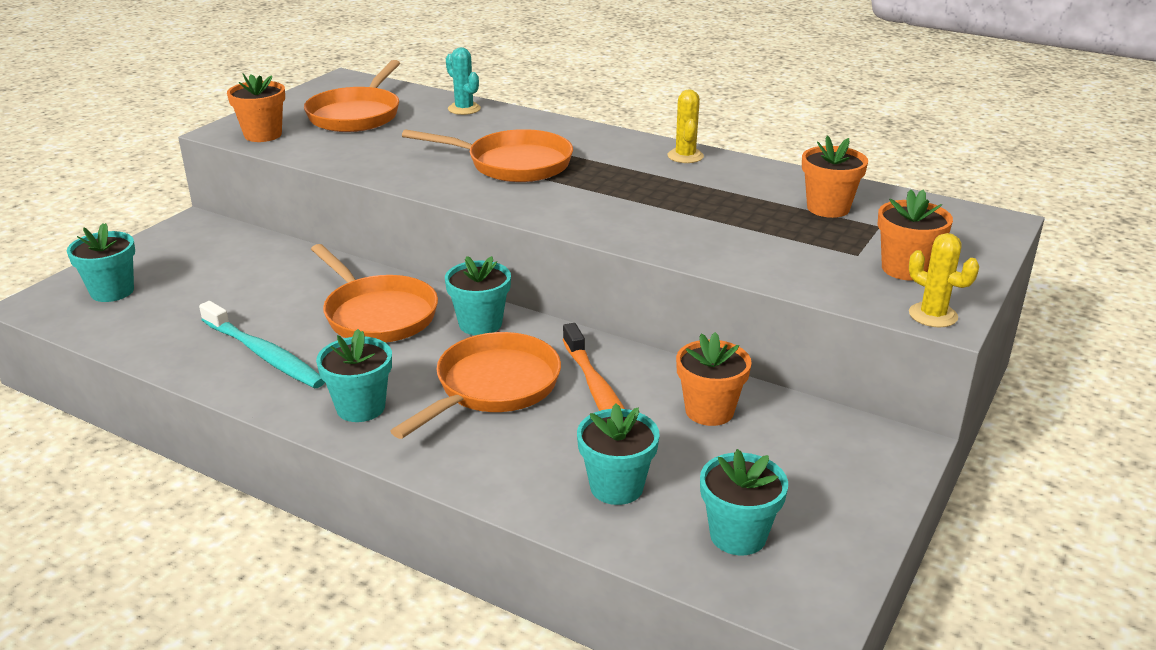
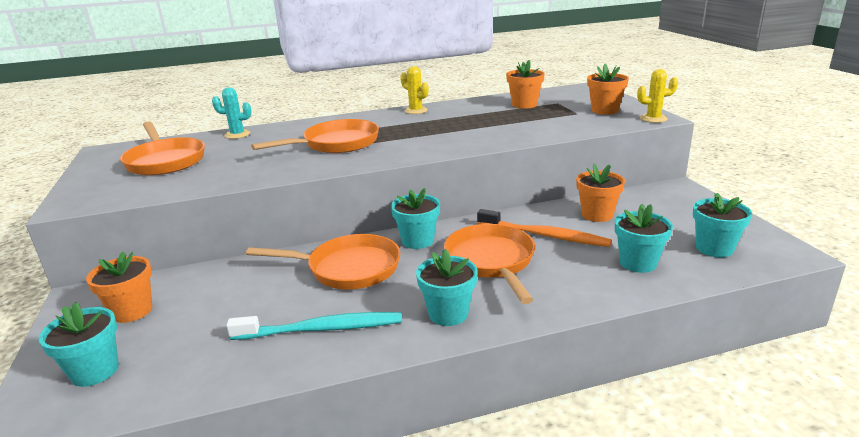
camera: 45 degrees left, 5 degrees down
(263, 135) = (112, 195): orange flower pot -> orange flower pot (132, 311)

